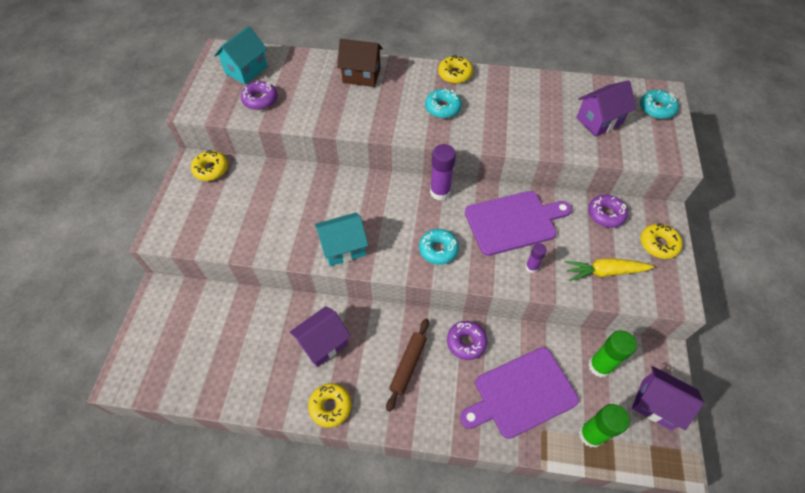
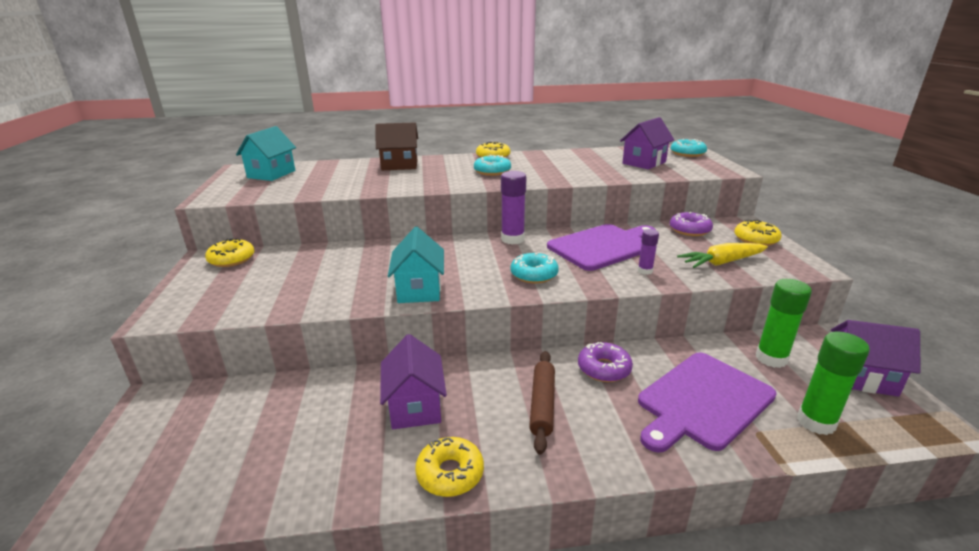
camera: 15 degrees left, 30 degrees down
(260, 100) = (292, 186): purple donut -> none
(323, 343) = (415, 406): purple house -> purple house turned 45 degrees counterclockwise
(343, 248) = (419, 290): turquoise house -> turquoise house turned 60 degrees counterclockwise

